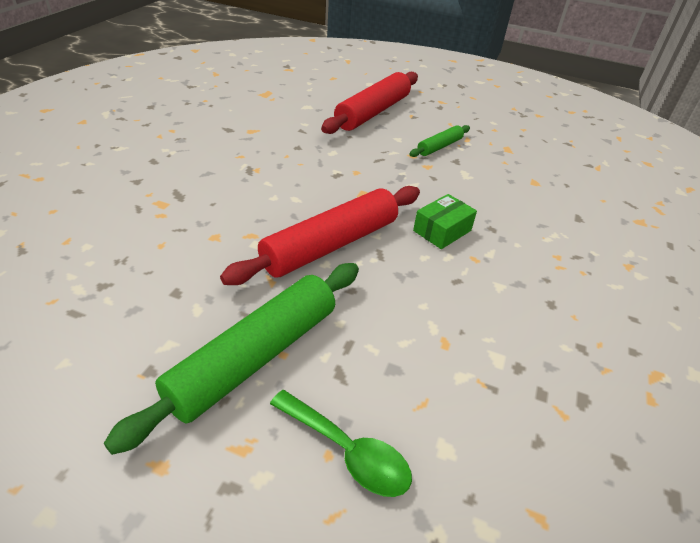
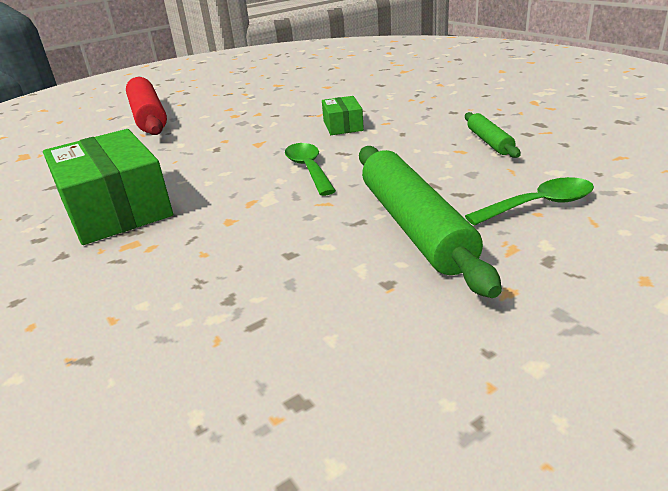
camera: 50 degrees left, 10 degrees down
(208, 172) = (116, 208): none -> green box
(330, 245) = (309, 169): red rolling pin -> green spoon
(439, 147) = (239, 104): green rolling pin -> green rolling pin (489, 142)

